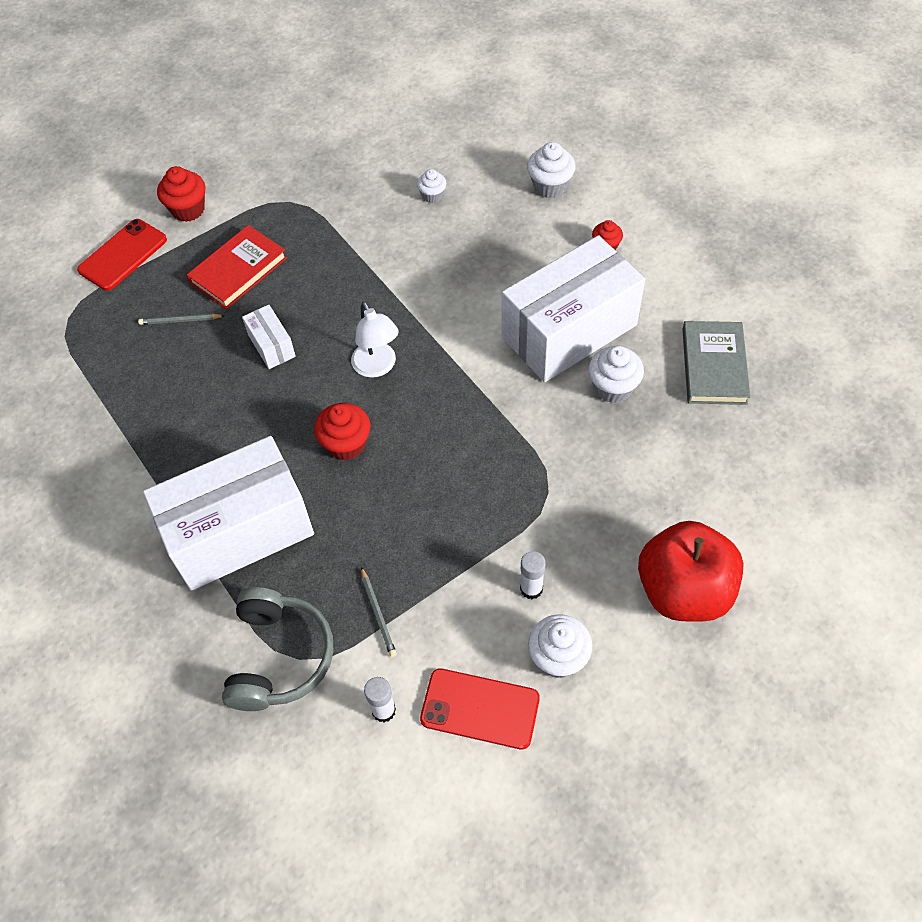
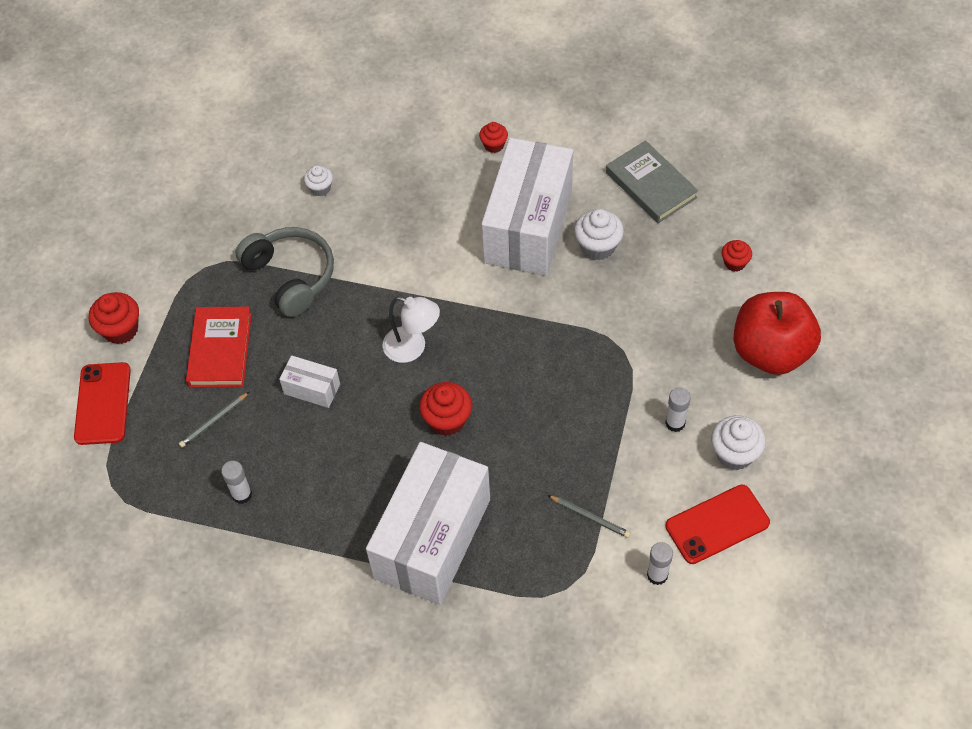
camera: 40 degrees left, 0 degrees up
(143, 390) = (242, 494): none -> white glue stick
(279, 657) = (551, 598): grey headphones -> grey headphones (290, 276)
(550, 186) = (406, 124): white cupcake -> none
(727, 486) = (734, 263): none -> red cupcake

